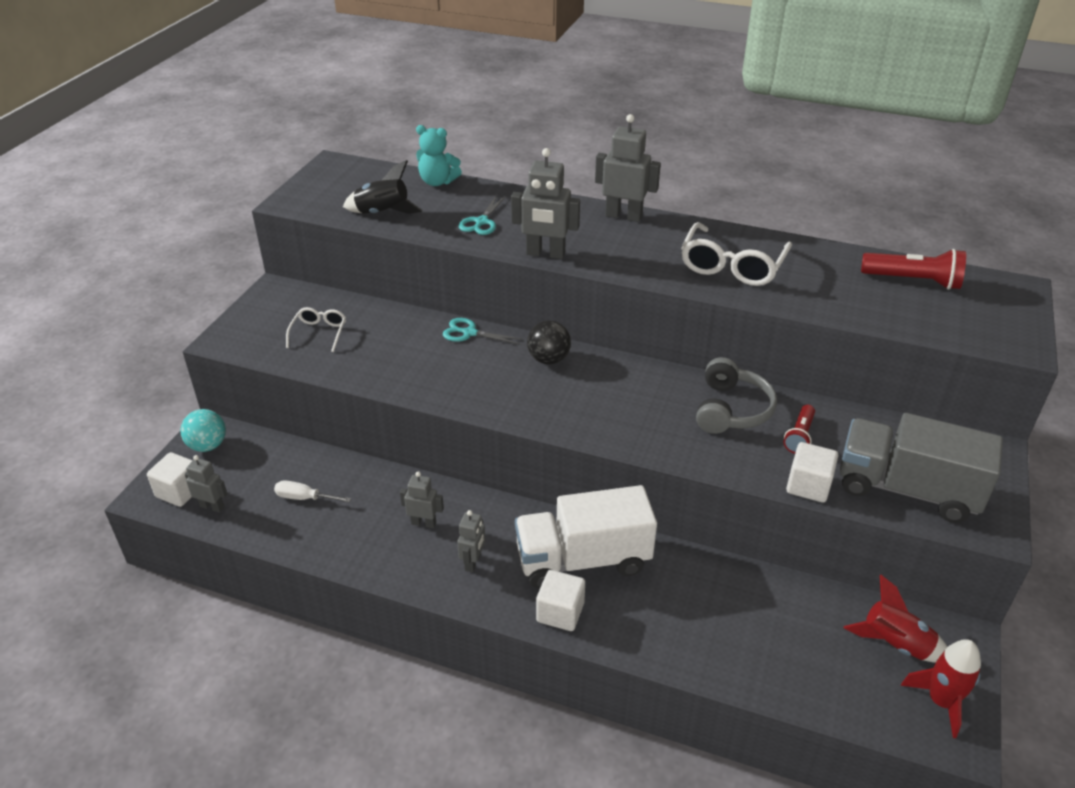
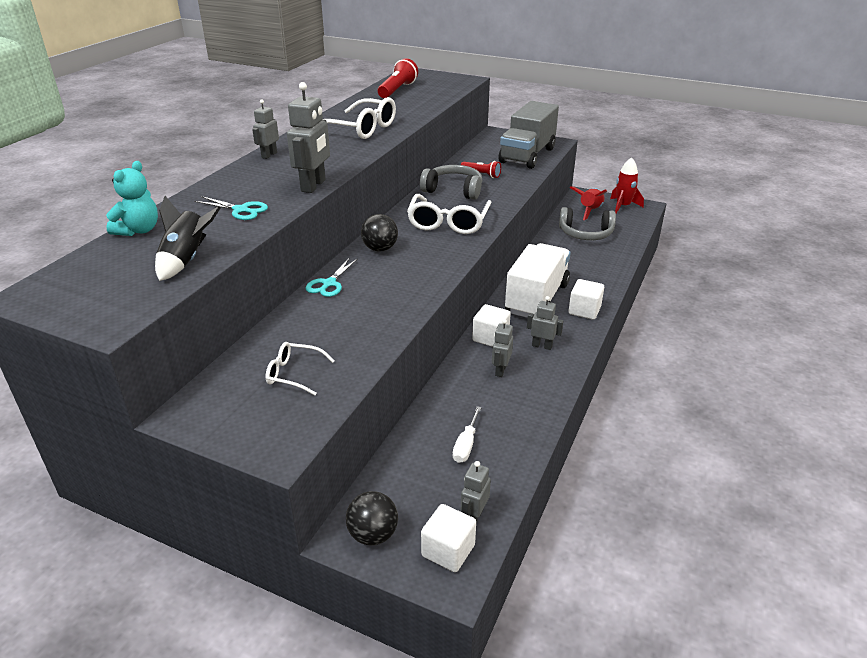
camera: 85 degrees left, 5 degrees down
(208, 446) = (373, 534): turquoise ball -> black ball
(583, 560) = (536, 299): white truck -> white truck turned 150 degrees counterclockwise
(623, 216) = (269, 155): grey robot -> grey robot, size x0.60
(628, 409) = (448, 222): none -> white glasses
(801, 631) = (585, 233): none -> grey headphones
(808, 486) = (525, 178): white cube -> white cube (490, 338)

